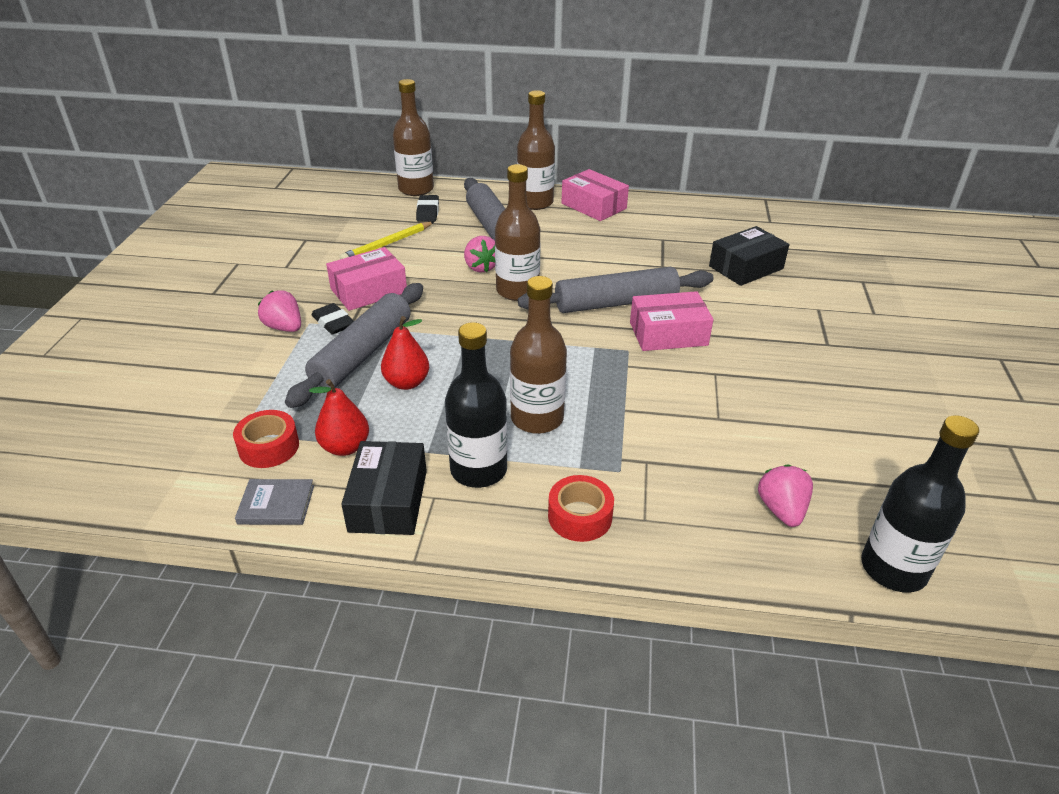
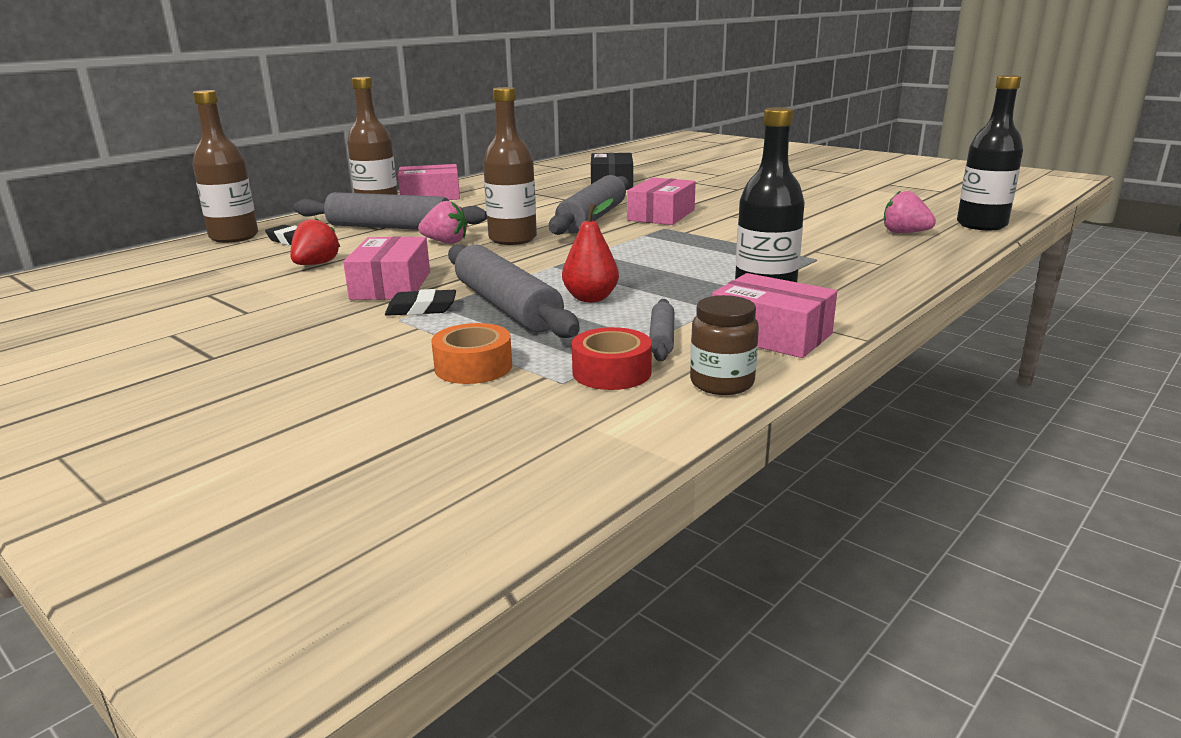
camera: 55 degrees left, 15 degrees down
(247, 387) = (473, 367): none -> orange tape
(276, 504) = (722, 383): grey book -> brown jar
(284, 327) = (383, 331): pink strawberry -> none
(345, 447) = (662, 338): red pear -> grey rolling pin
(387, 244) = (316, 264): yellow pencil -> red strawberry
(388, 501) = (771, 335): black box -> pink box
(537, 418) = (717, 267): brown bottle -> none
(580, 516) = (861, 279): red tape -> none

